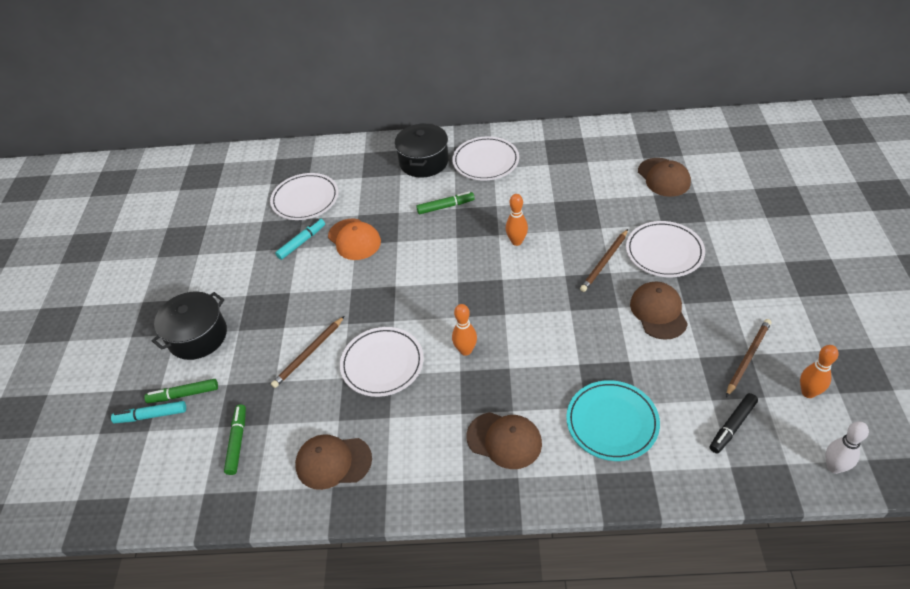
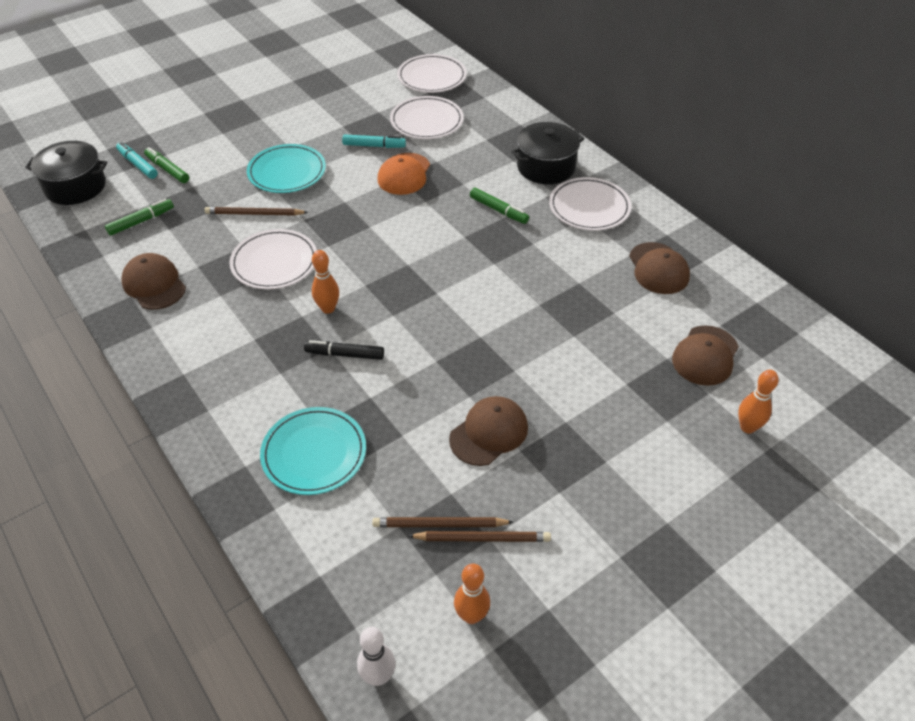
camera: 50 degrees right, 0 degrees up
(198, 336) = (228, 145): black pot -> black pot (75, 187)
(277, 310) = (287, 172): none -> turquoise plate
(504, 440) = (243, 382): brown cap -> brown cap (658, 268)
(516, 241) = (496, 280): orange bowling pin -> orange bowling pin (747, 427)
(604, 262) = (525, 359): brown pencil -> brown pencil (439, 525)
(664, 252) = (584, 403): white plate -> white plate (432, 77)
(732, 426) = (375, 558): black marker -> black marker (345, 354)

